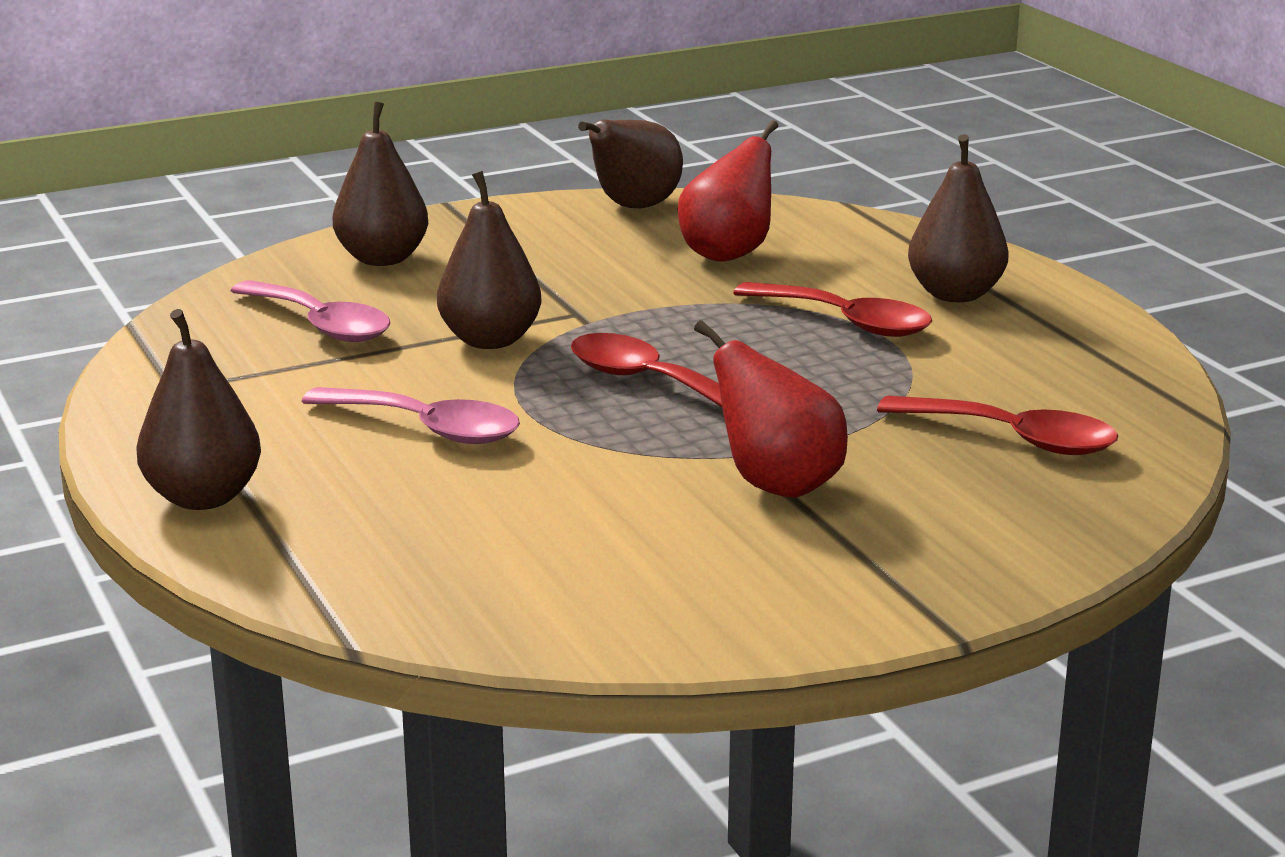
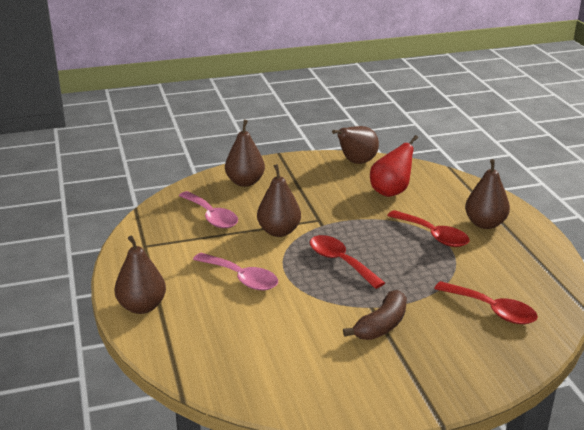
camera: 10 degrees right, 5 degrees up
(777, 484) = (381, 325): red pear -> brown banana

